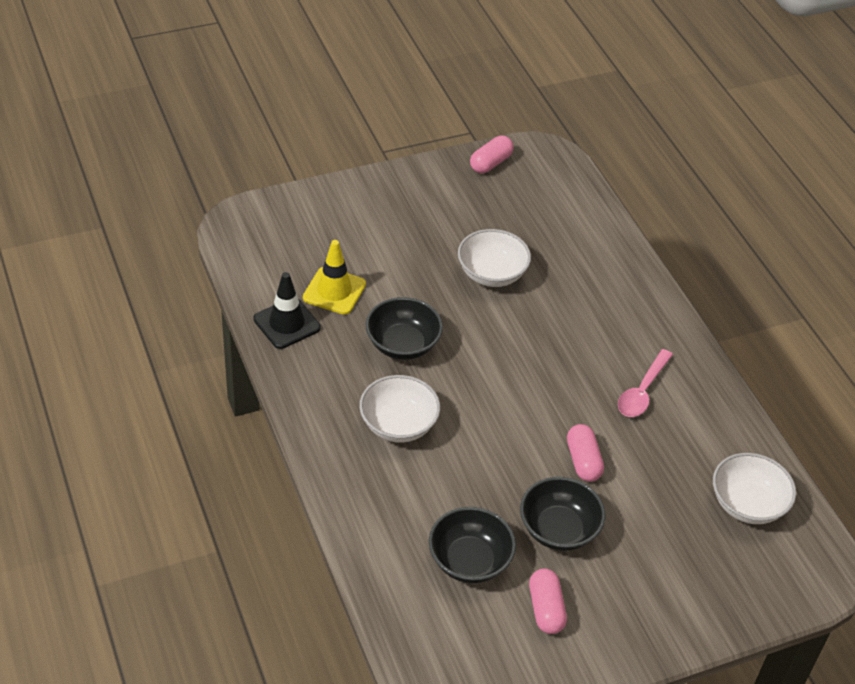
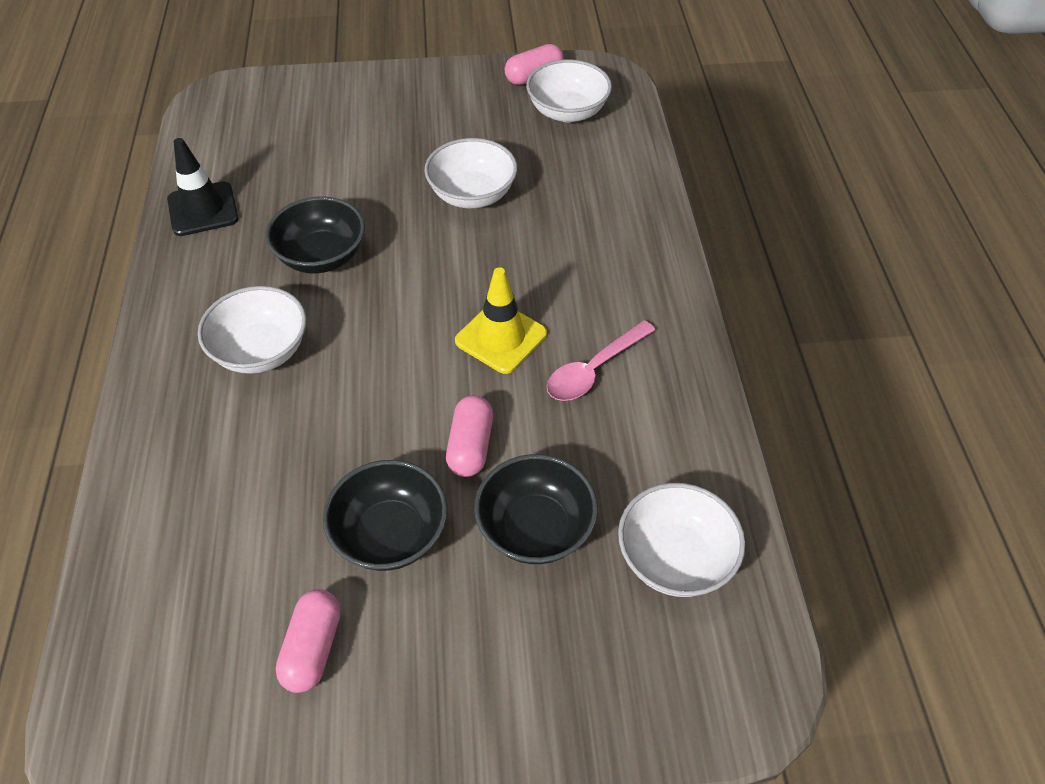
camera: 20 degrees right, 5 degrees up
(334, 291) = (278, 183): yellow traffic cone -> yellow traffic cone (501, 337)
(469, 560) = (248, 551): black bowl -> black bowl (535, 528)
(531, 190) = (567, 112): none -> white bowl

